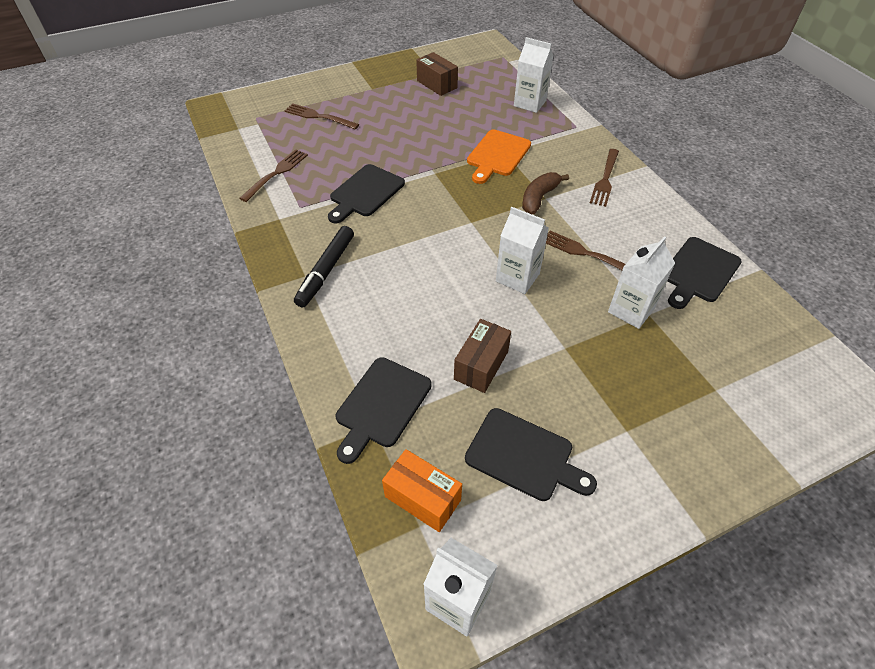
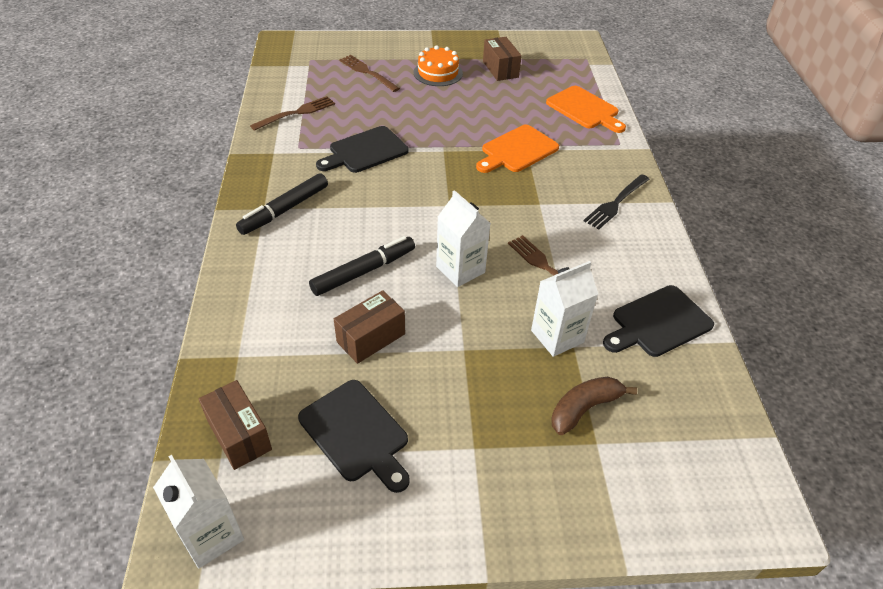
camera: 20 degrees right, 5 degrees down
(381, 405) = (256, 342): black cutting board -> none
(384, 101) = (438, 73): none -> orange cake
(422, 498) = (239, 435): orange box -> brown box
(436, 306) = (364, 271): none -> black marker
(530, 103) = (584, 109): white carton -> orange cutting board
(539, 198) = (533, 202): brown banana -> brown banana (584, 409)
(605, 179) = (616, 203): brown fork -> black fork

